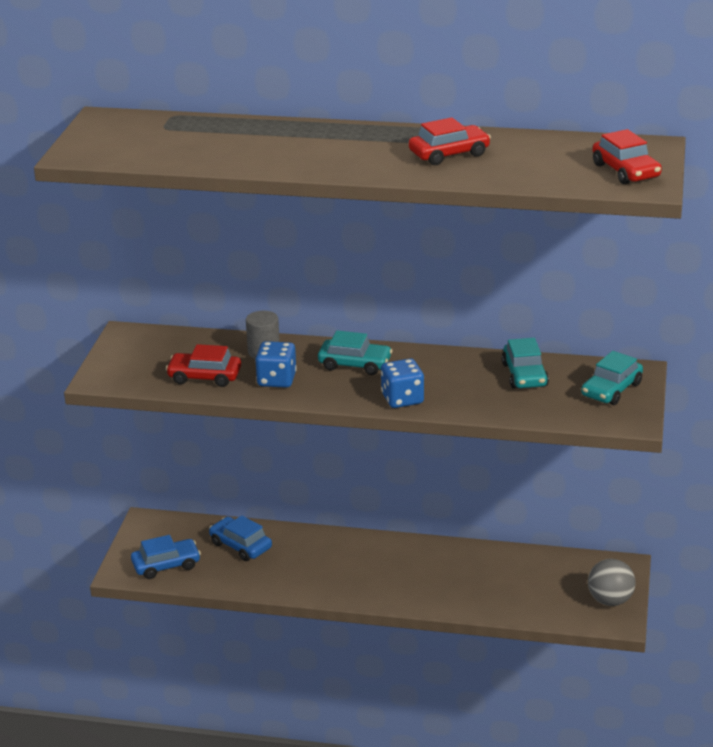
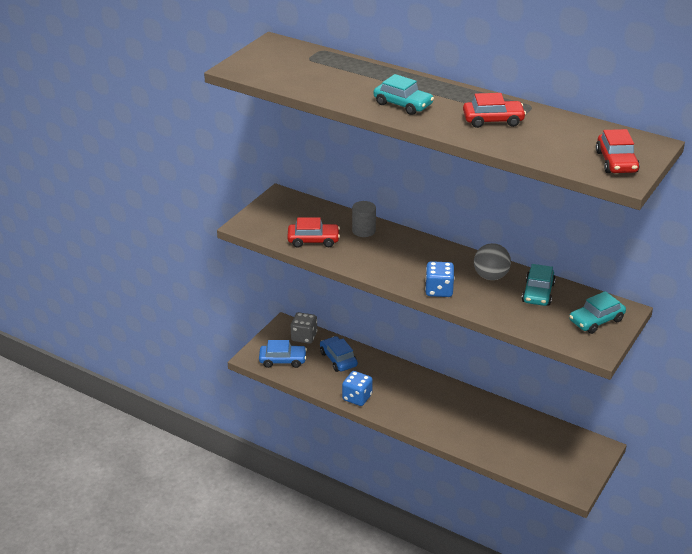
camera: 20 degrees right, 5 degrees up
(180, 529) = (304, 337): none -> grey dice
(204, 377) = (313, 240): red car -> red car turned 150 degrees clockwise
(276, 380) = (360, 254): blue dice -> blue dice (357, 397)
(355, 364) = (421, 255): turquoise car -> turquoise car (403, 104)
(610, 600) = (577, 472): grey ball -> grey ball (491, 276)

